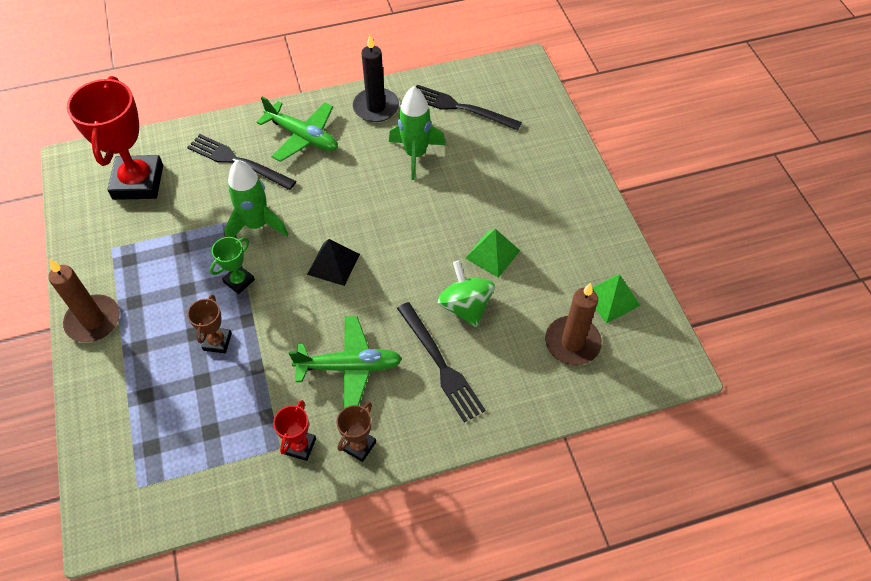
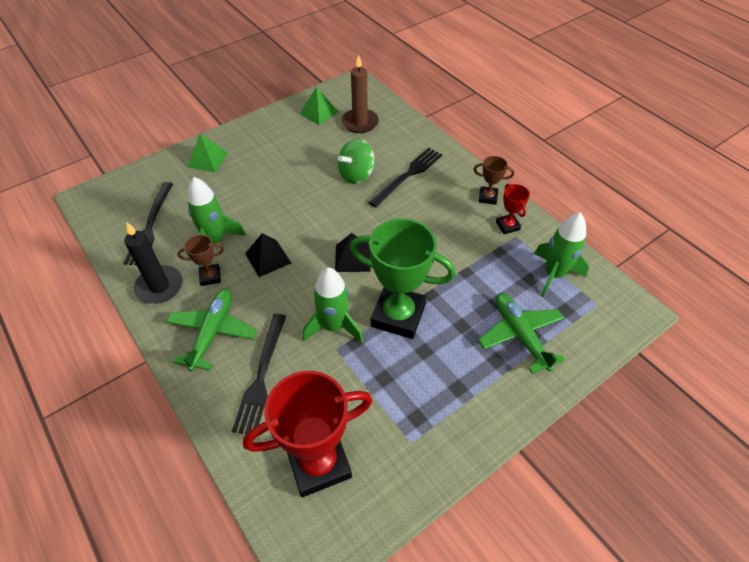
camera: 110 degrees left, 5 degrees down
(93, 320) = (493, 412): brown candle -> none
(201, 461) = (554, 274): none -> green rocket
(217, 342) = (460, 306): brown trophy -> brown trophy (210, 276)
(239, 281) = (398, 315): green trophy -> green trophy, size x2.14
(300, 446) = (507, 226): red trophy -> red trophy turned 75 degrees clockwise
(350, 367) = (435, 219): green plane -> green plane (520, 335)
(370, 192) = (268, 258): none -> black pyramid
(492, 254) = (305, 171): green pyramid -> green pyramid (208, 159)

